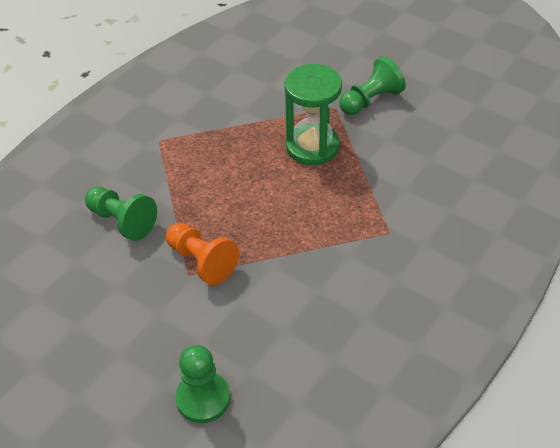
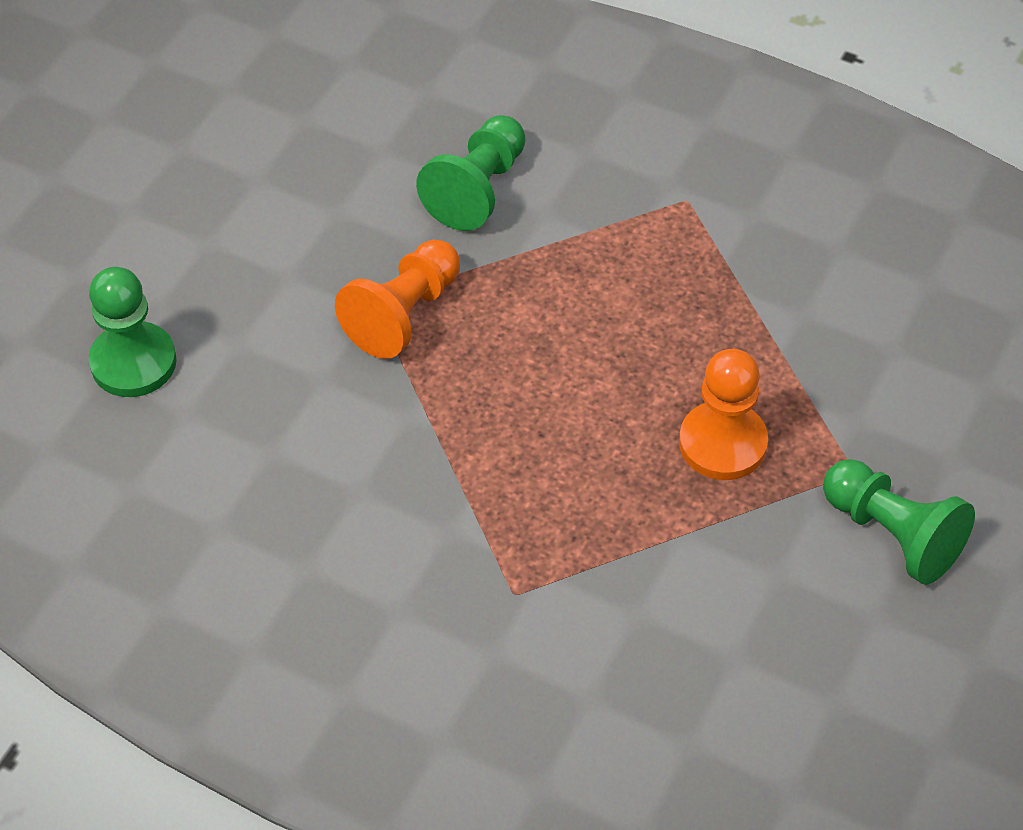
camera: 80 degrees right, 5 degrees up
(312, 147) = (722, 443): green hourglass -> orange pawn

